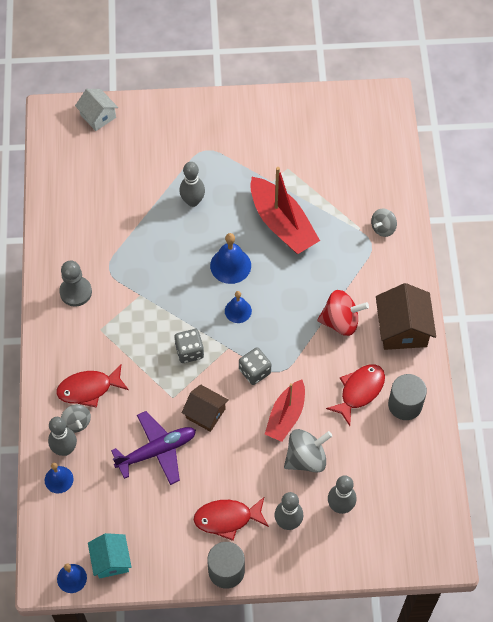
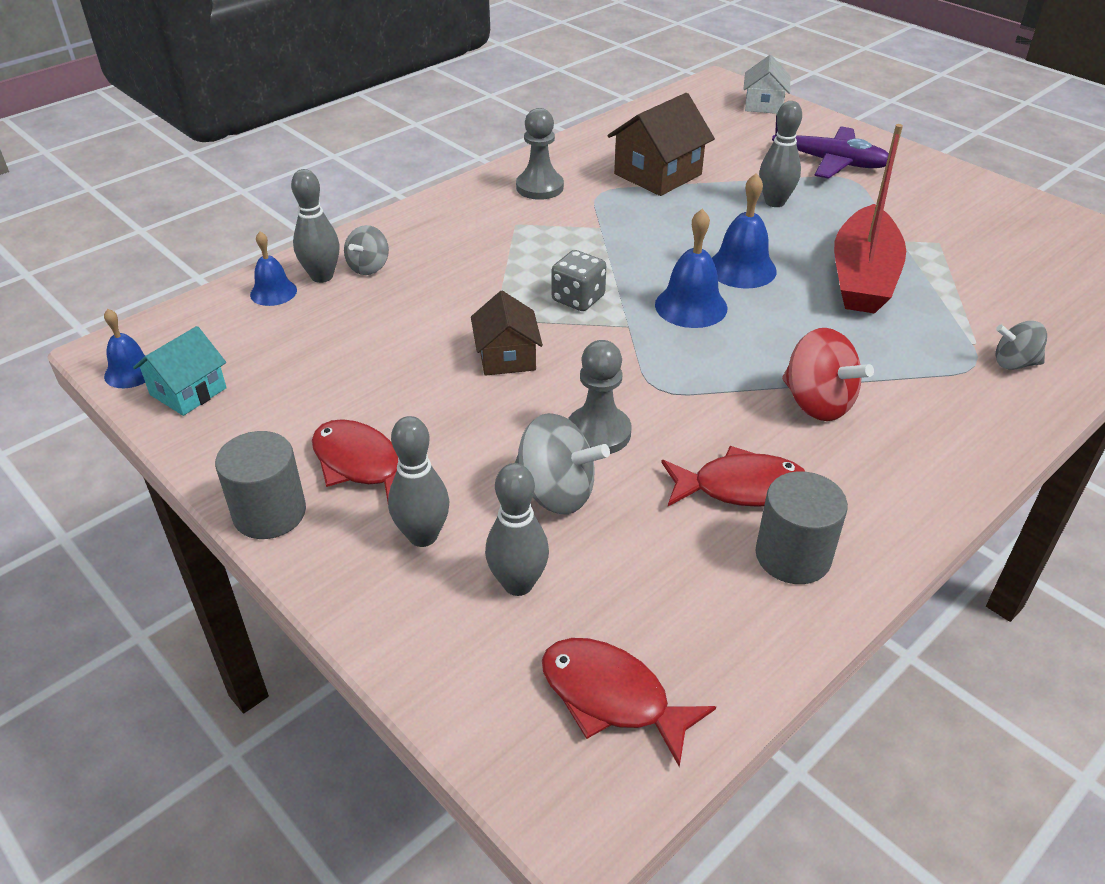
camera: 50 degrees right, 20 degrees down
(89, 389) = (426, 253): red fish -> red fish (612, 697)
(157, 451) = (400, 346): purple plane -> purple plane (830, 162)
(238, 311) = (691, 306): blue bell -> blue bell, size x1.54
(254, 371) = (626, 366): grey dice -> none
(286, 416) = (598, 433): red boat -> grey pawn
(402, 329) = (908, 474): brown house -> brown house (657, 174)

